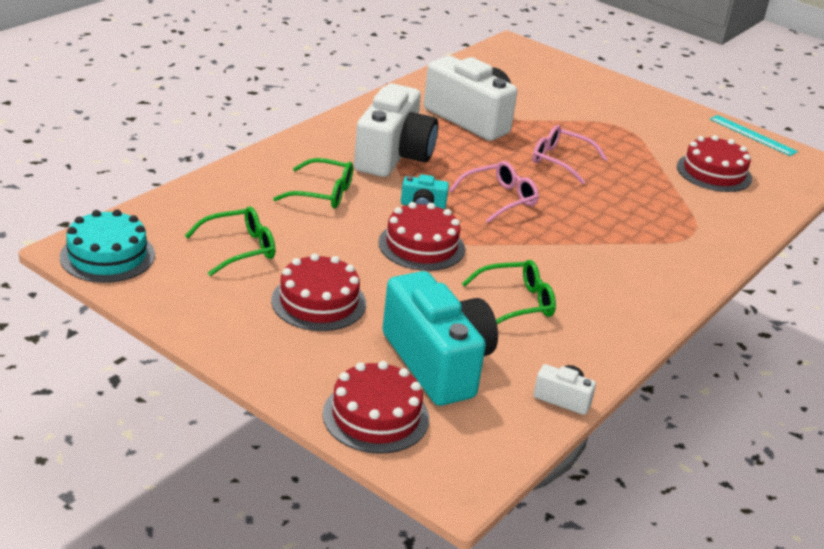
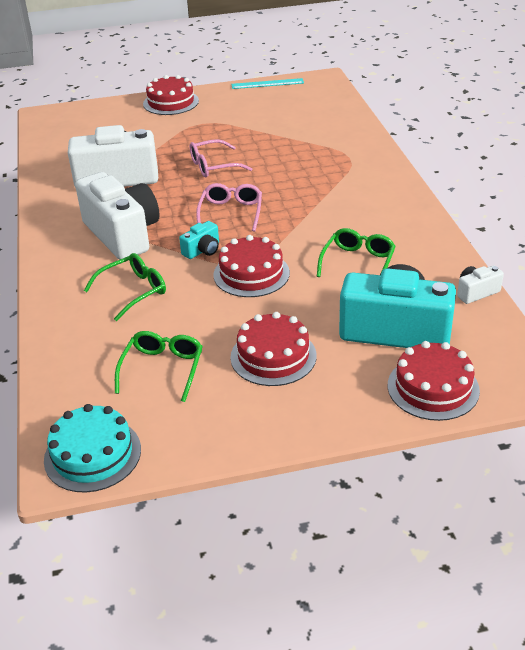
camera: 45 degrees left, 5 degrees up
(714, 172) = (292, 117): red cake -> red cake (171, 102)

